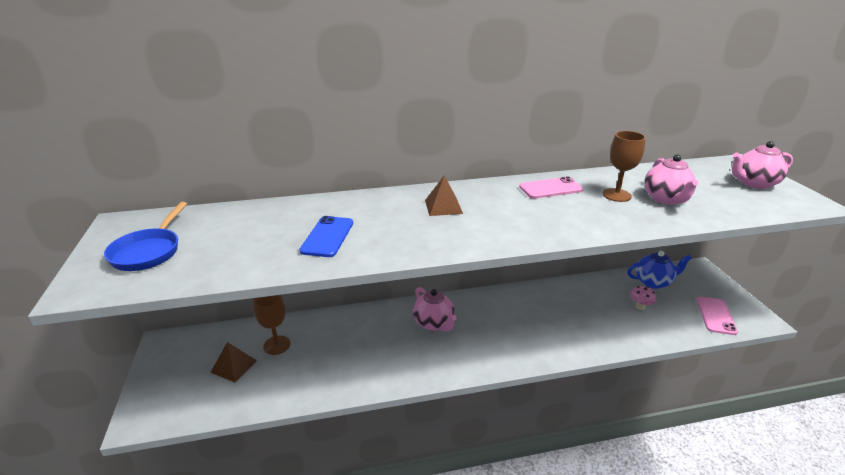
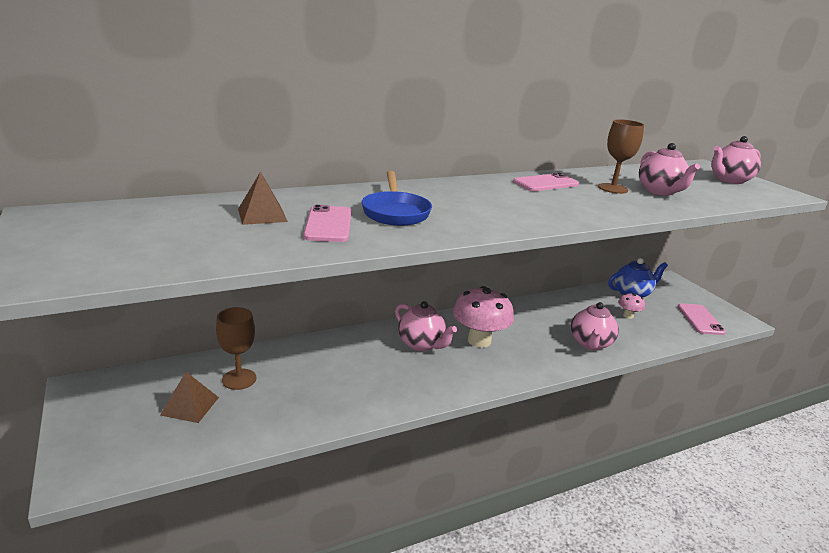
camera: 15 degrees left, 5 degrees down
(149, 251) = (103, 242): blue pan -> blue pan (395, 212)
(327, 237) = (328, 224): blue phone -> pink phone
(443, 206) = (443, 198): brown pyramid -> brown pyramid (262, 215)
(486, 323) = (479, 341): none -> pink mushroom
(590, 334) = (590, 343): none -> pink teapot

